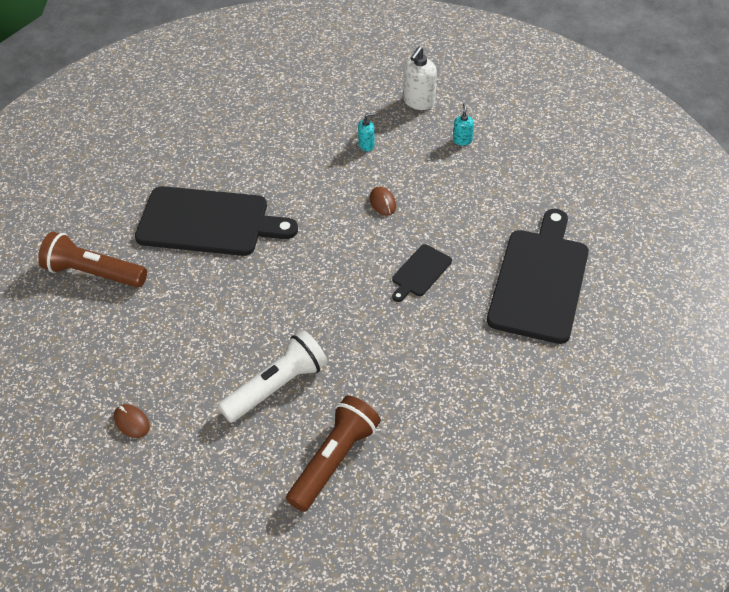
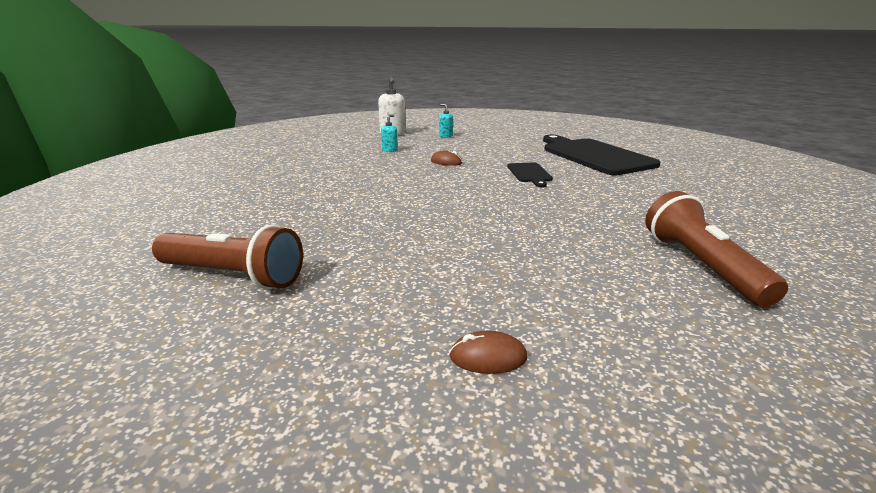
camera: 45 degrees left, 25 degrees down
(94, 273) = (233, 275): brown flashlight -> brown flashlight turned 135 degrees counterclockwise
(208, 222) = (323, 207): black cutting board -> none
(277, 386) = (565, 253): white flashlight -> none

